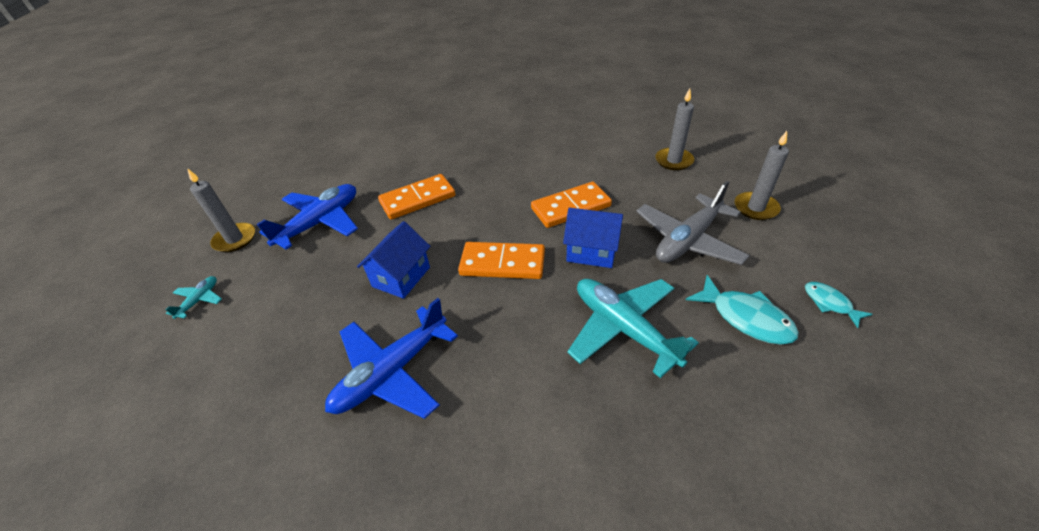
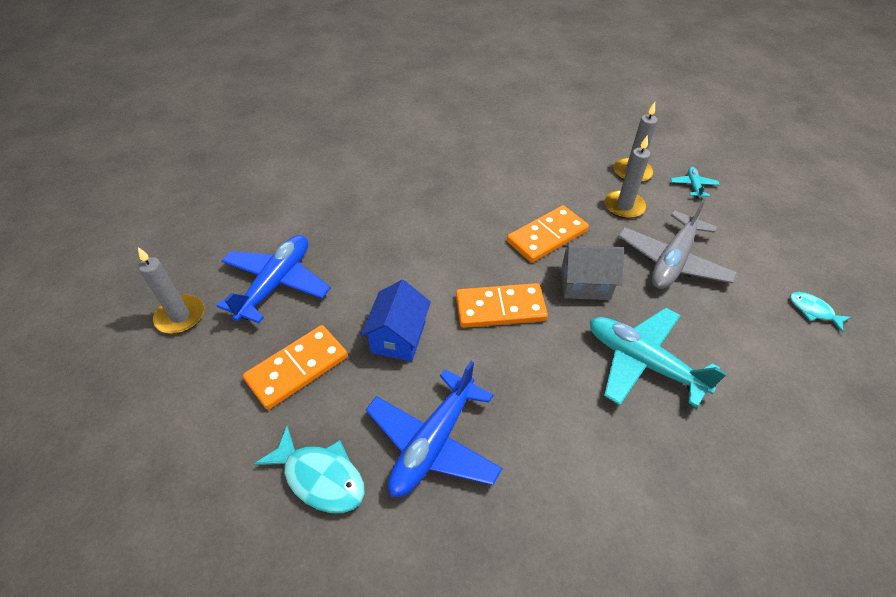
camera: 15 degrees left, 5 degrees up
(199, 300) = (174, 396): turquoise plane -> turquoise plane (693, 186)
(417, 199) = (378, 243): orange domino -> orange domino (297, 368)
(591, 251) = (585, 284): blue house -> grey house
(745, 318) = (747, 335): turquoise fish -> turquoise fish (320, 477)
(755, 208) = (724, 219): grey candle -> grey candle (624, 206)

